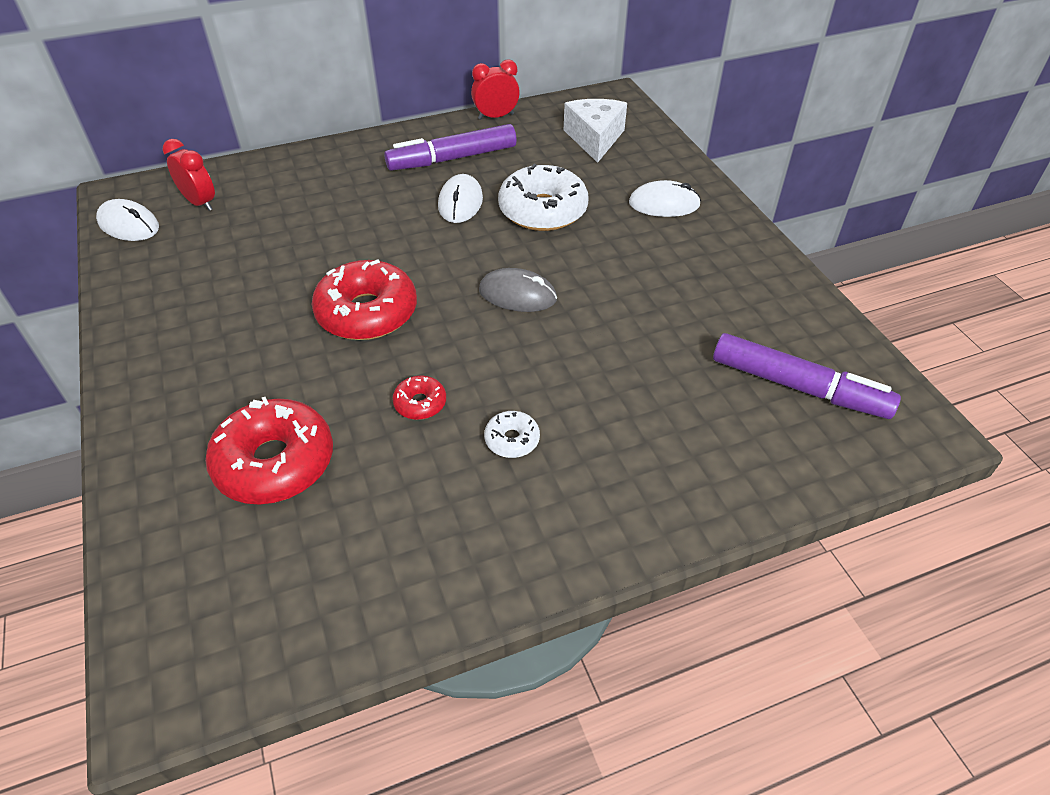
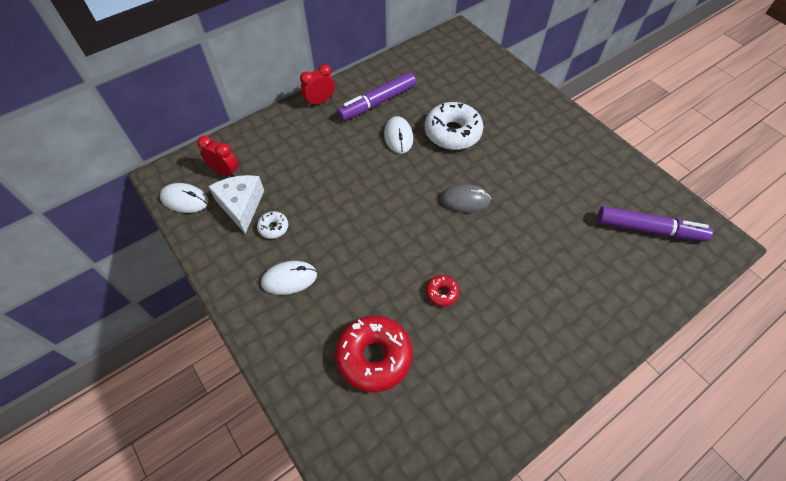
camera: 15 degrees left, 10 degrees up
(367, 312) = (378, 234): red donut -> none
(496, 116) = (390, 62): red clock -> red clock (320, 101)
(512, 440) = (506, 305): white donut -> white donut (273, 227)
(594, 139) = (460, 69): white cheese -> white cheese (241, 206)
(664, 204) = (523, 113): white mouse -> white mouse (289, 279)

